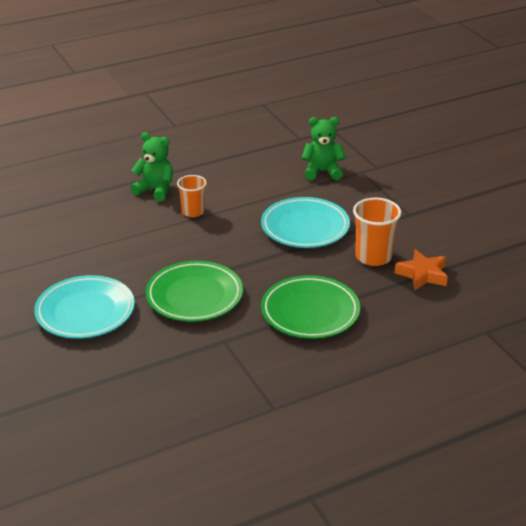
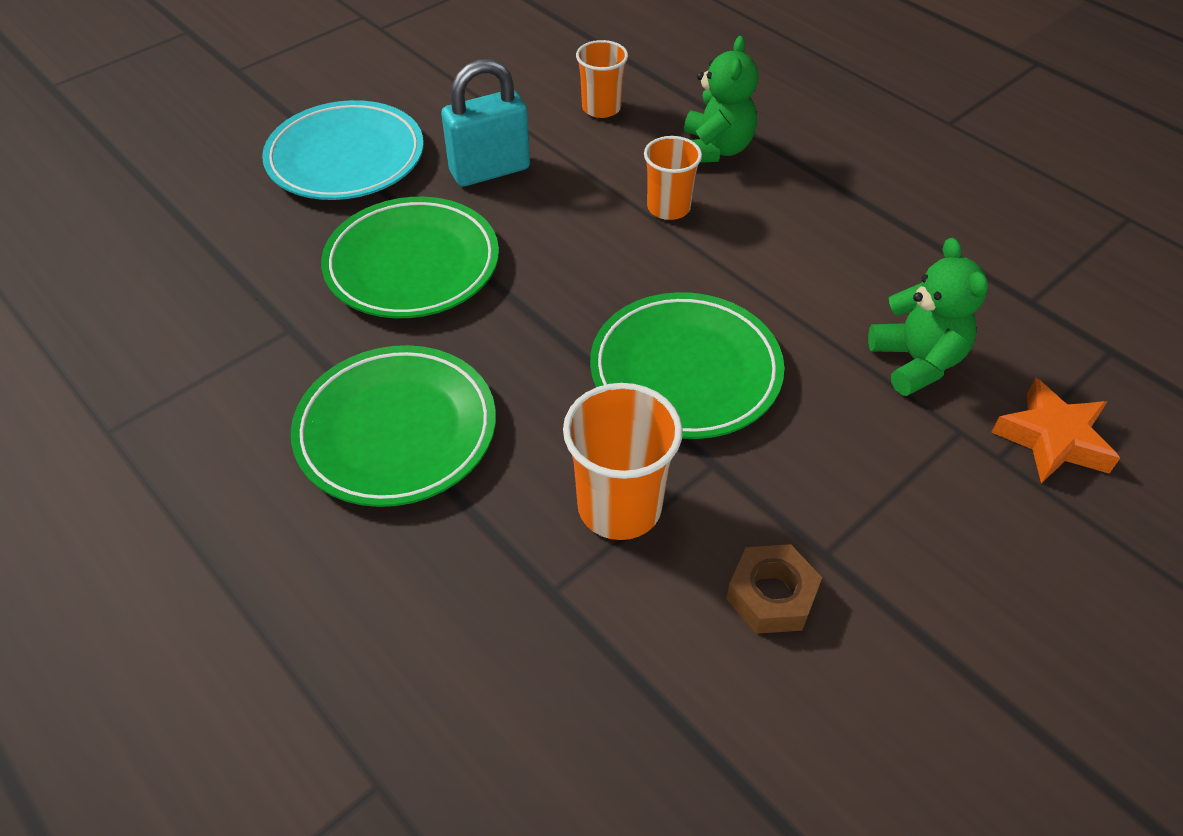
camera: 75 degrees right, 15 degrees up
(96, 217) = (601, 108): none -> orange cup
(129, 261) = (489, 170): none -> turquoise padlock
(305, 227) = (685, 371): turquoise plate -> green plate
(422, 274) = (580, 614): orange star -> orange star (1053, 439)
(425, 230) = (771, 595): none -> brown nut

